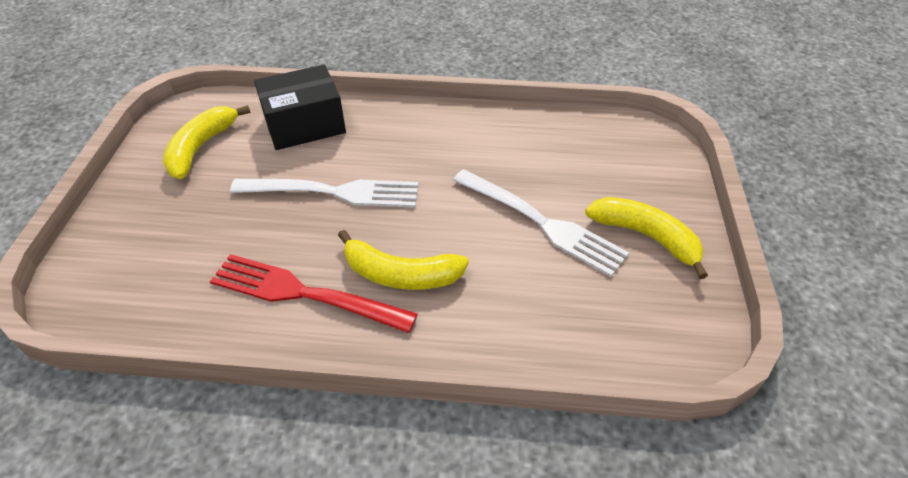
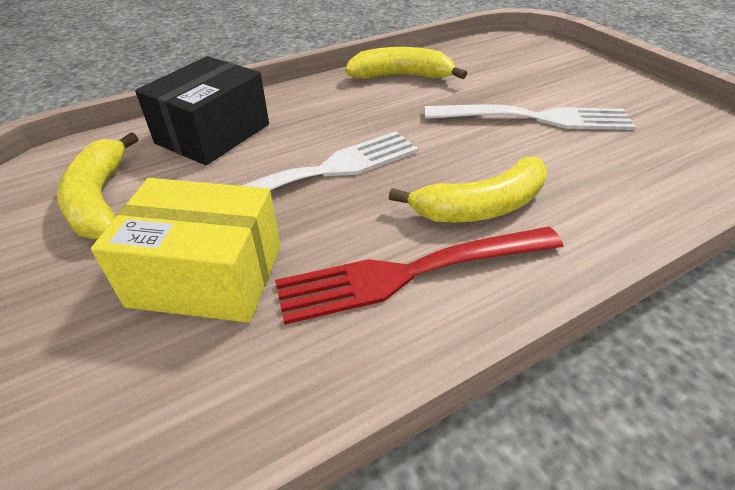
camera: 35 degrees left, 5 degrees down
(204, 231) = (207, 276): none -> yellow box
(646, 237) = (615, 97): yellow banana -> yellow banana (401, 76)

